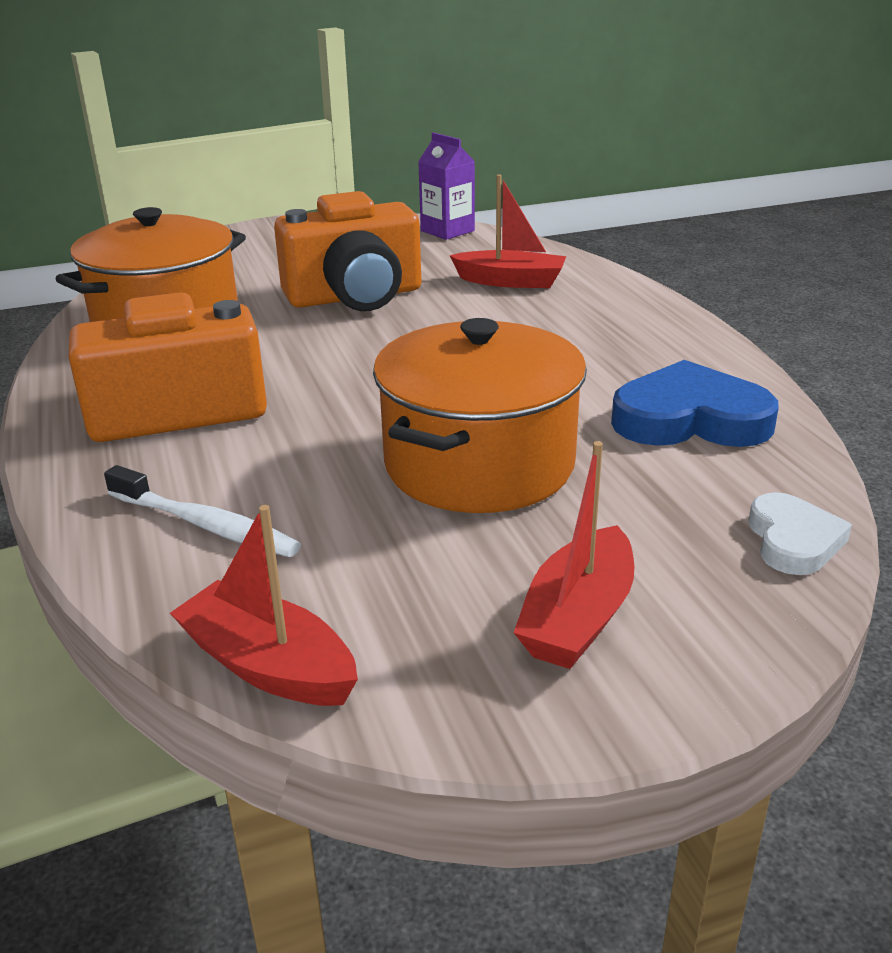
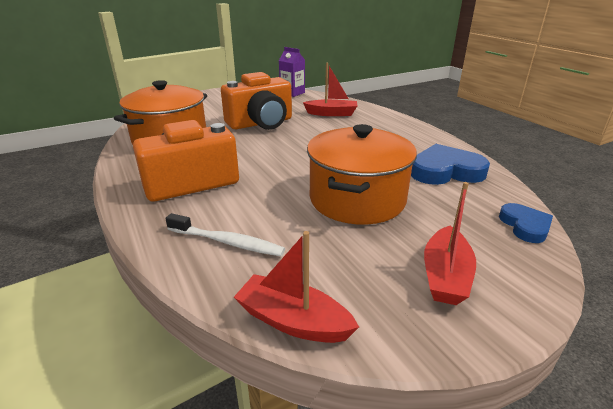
camera: 10 degrees left, 0 degrees up
(793, 540) = (525, 226): white heart -> blue heart

